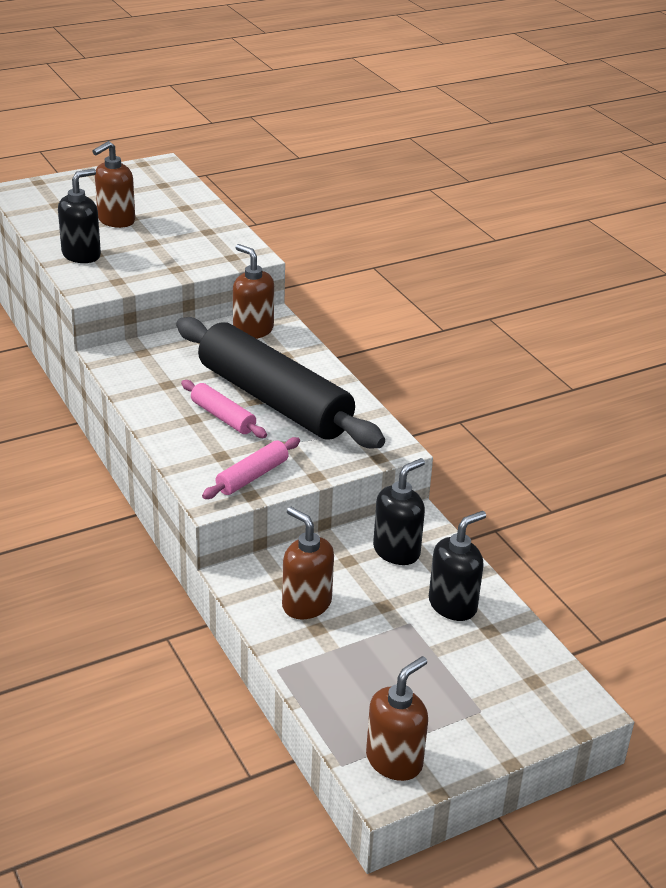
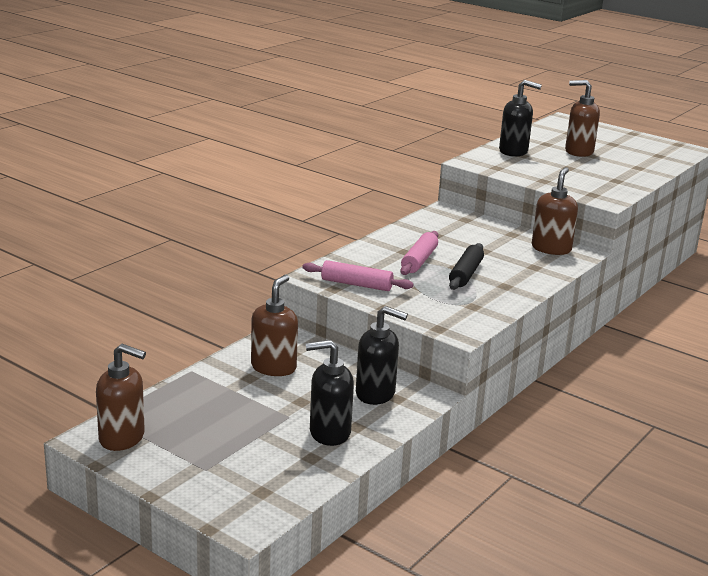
camera: 65 degrees right, 10 degrees down
(274, 400) = (466, 274): black rolling pin -> black rolling pin, size x0.42
(453, 605) = (329, 433): black soap dispenser -> black soap dispenser turned 150 degrees clockwise

